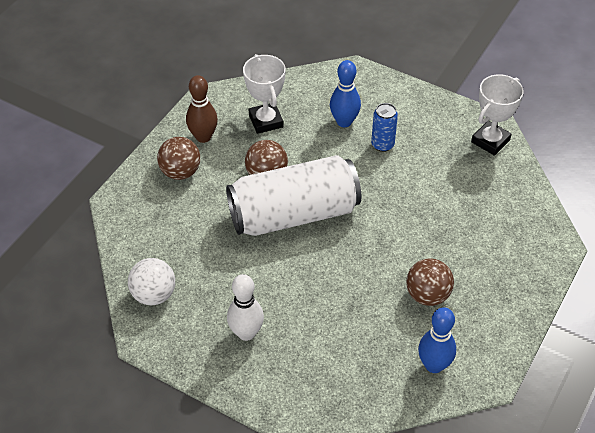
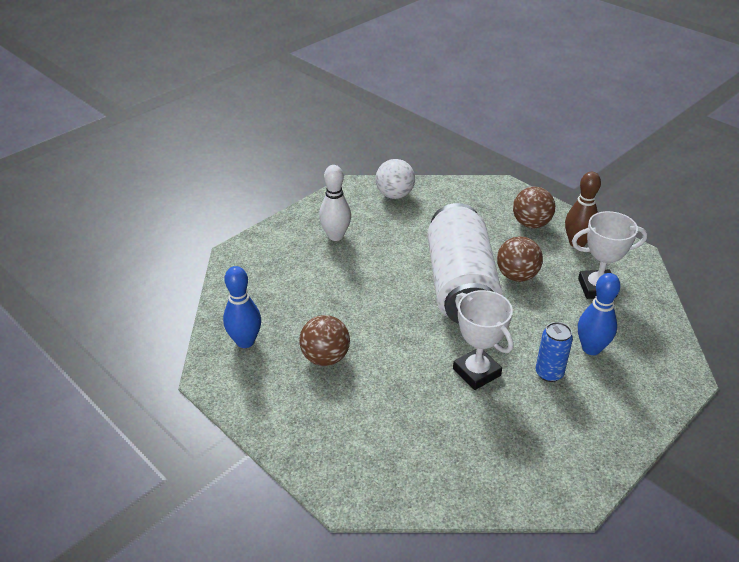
camera: 105 degrees right, 10 degrees down
(490, 141) = (542, 484): white trophy -> white trophy (476, 372)

